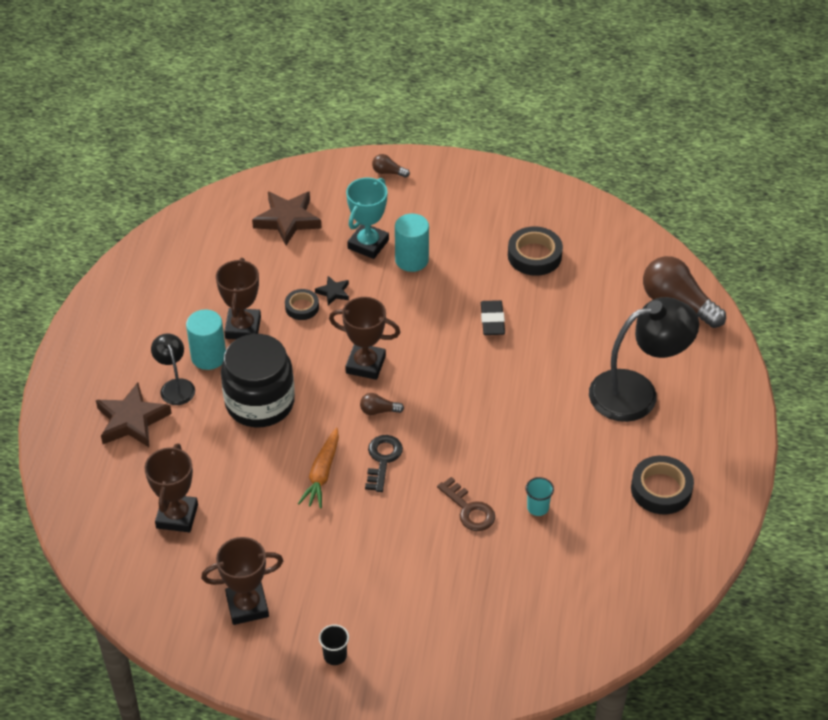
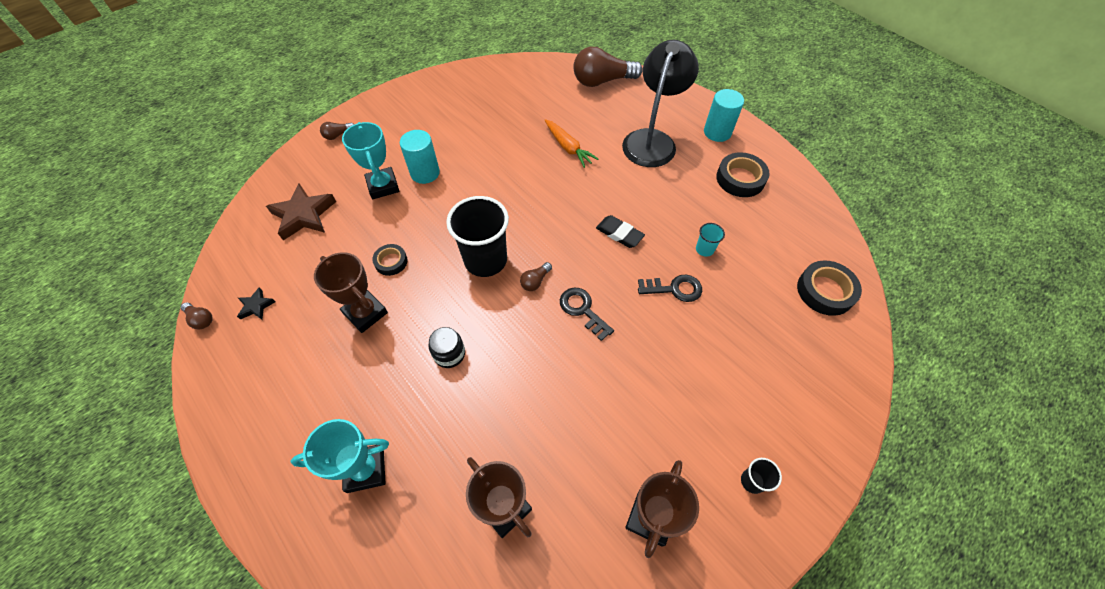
camera: 50 degrees left, 10 degrees up
(132, 420) = (365, 469): brown star -> turquoise trophy
(146, 241) = (201, 319): none -> brown light bulb
(175, 386) = (368, 405): black lamp -> none
(208, 357) = (366, 358): turquoise cylinder -> turquoise cylinder (717, 132)
(260, 402) = (449, 354): black jar -> black jar, size x0.46
(322, 474) = (560, 360): orange carrot -> orange carrot (568, 147)
(333, 292) = (400, 234): black star -> black star (256, 306)
(365, 364) = (485, 260): brown trophy -> black cup
(469, 509) = (674, 289): brown key -> black key
(492, 320) = (523, 167): black eraser -> black eraser (619, 233)
(534, 255) = (494, 114): black tape -> black tape (825, 291)

